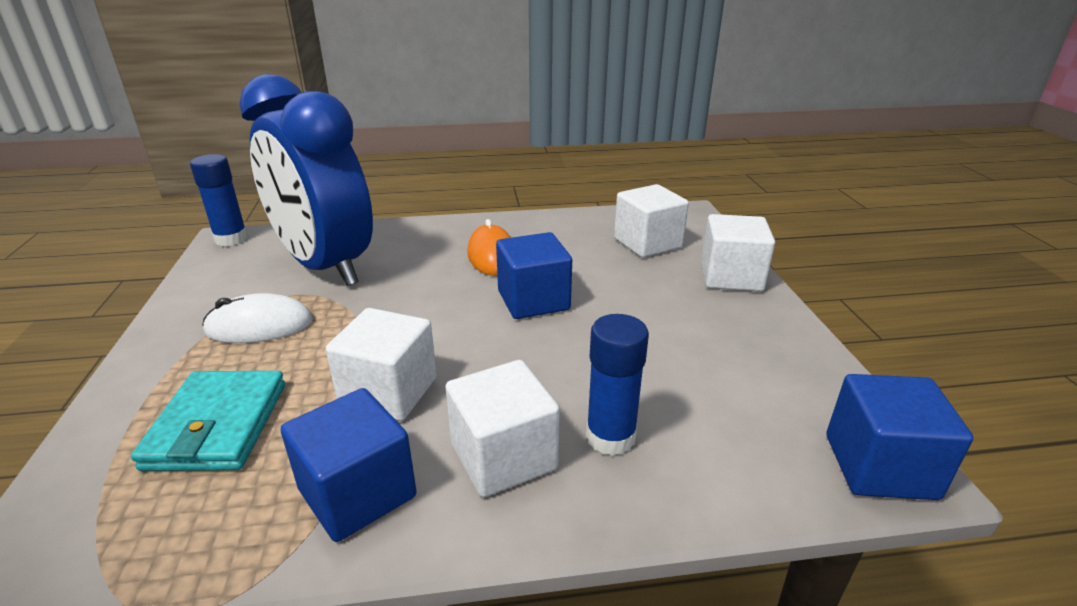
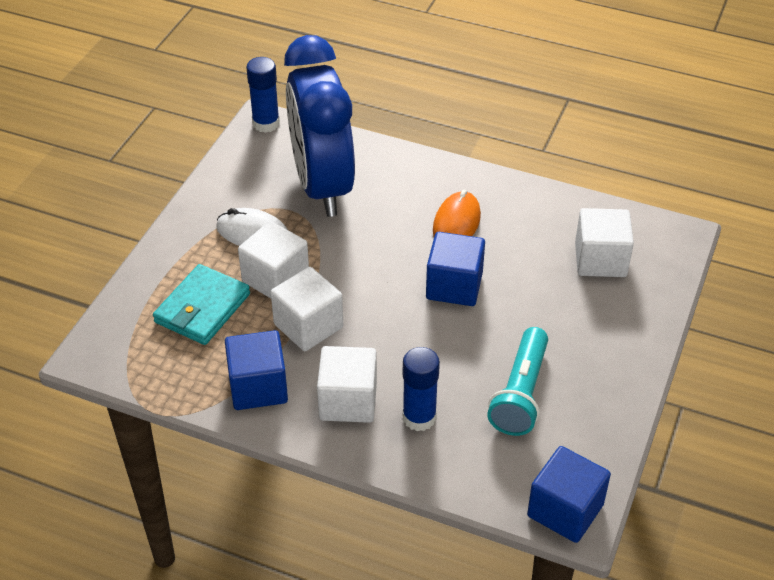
camera: 30 degrees right, 15 degrees up
(695, 366) = (521, 393): none -> turquoise flashlight
(731, 277) = (634, 326): white cube -> white cube (275, 278)

